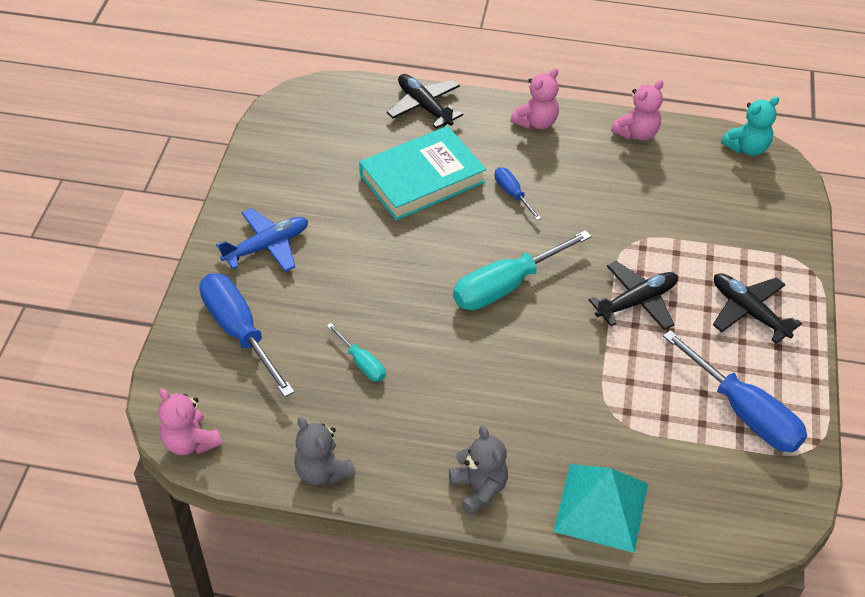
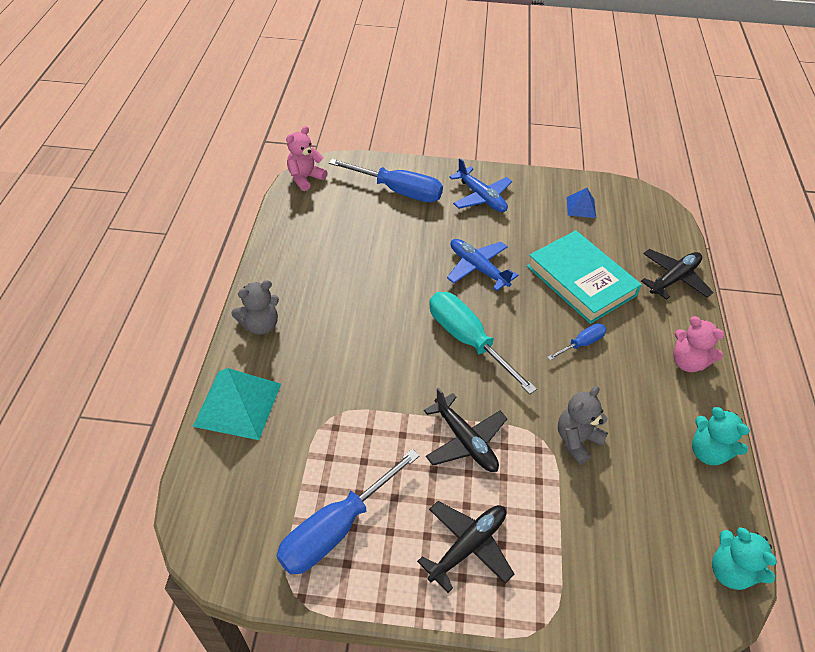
camera: 85 degrees right, 0 degrees up
(239, 332) = (398, 191): blue screwdriver -> blue screwdriver turned 60 degrees clockwise
(300, 157) = (581, 207): none -> blue pyramid
(322, 471) = (280, 240): grey teddy bear -> grey teddy bear (577, 440)
(361, 363) = (376, 254): turquoise screwdriver -> none
(395, 264) = (478, 268): none -> blue plane
(636, 133) = (708, 452): pink teddy bear -> turquoise teddy bear

